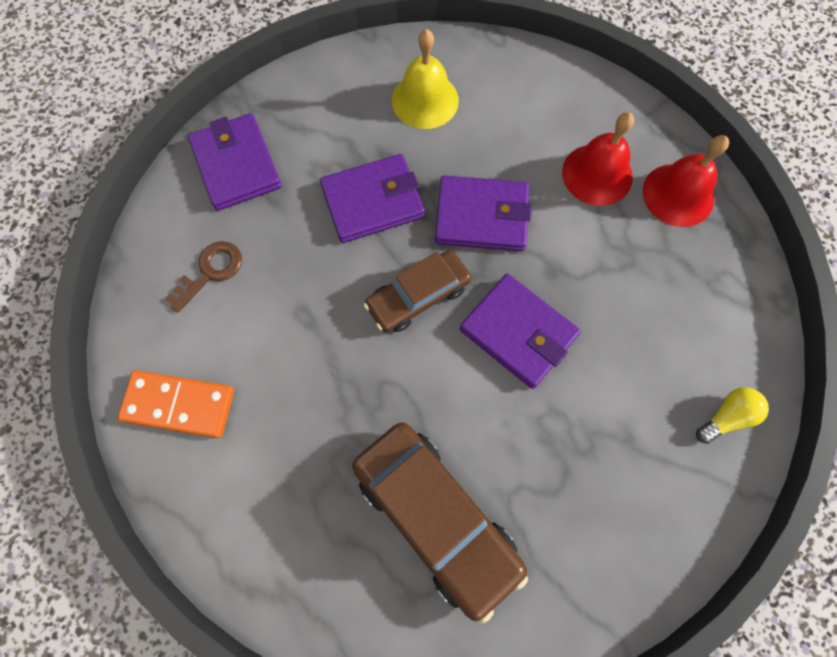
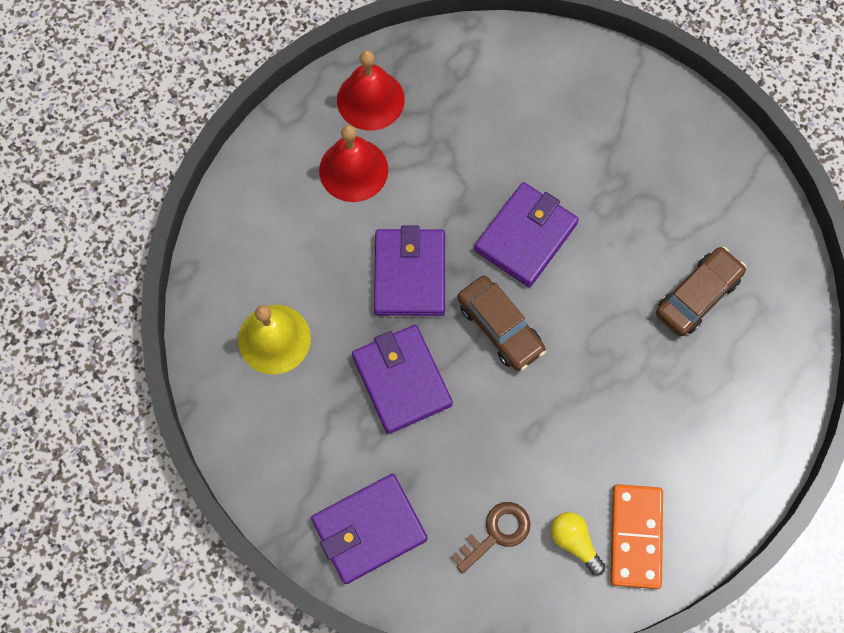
camera: 95 degrees left, 0 degrees up
(210, 272) = (496, 533): brown key -> brown key turned 105 degrees clockwise
(436, 517) = (697, 296): brown car -> brown car, size x0.62
(726, 417) = (579, 72): yellow light bulb -> yellow light bulb (574, 542)

